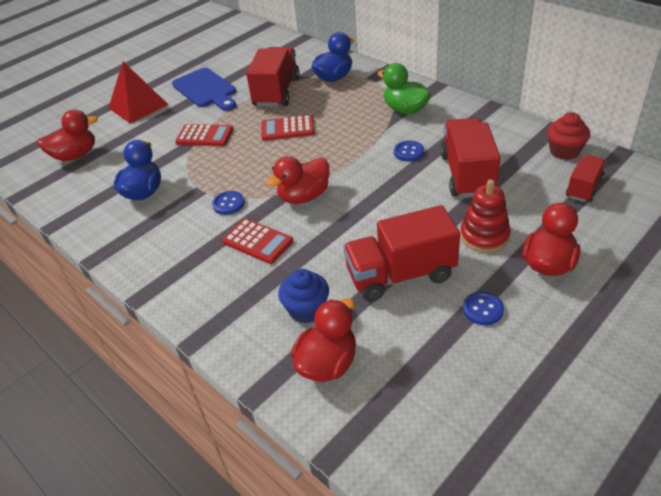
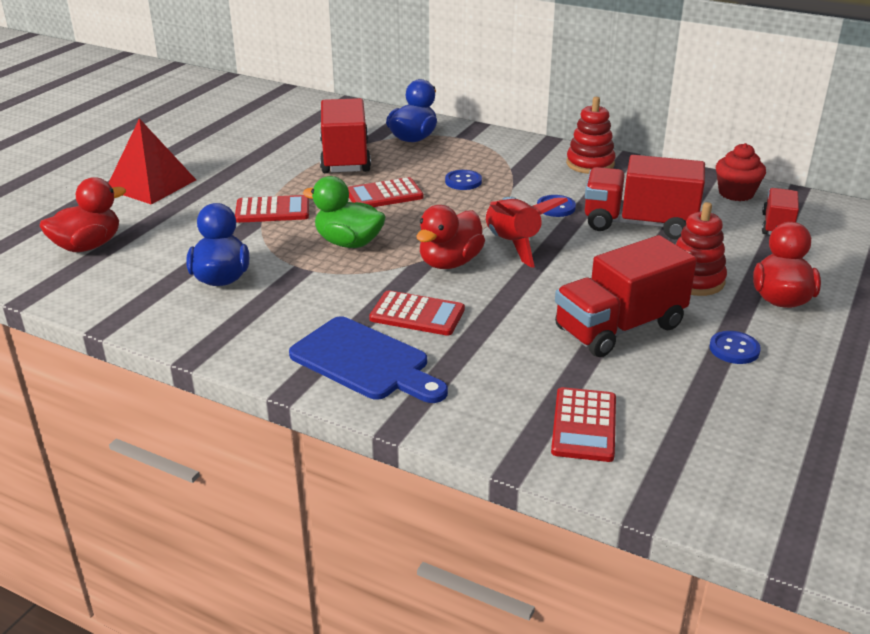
camera: 20 degrees left, 10 degrees down
(206, 89) = (242, 160): blue cutting board -> blue cutting board (365, 361)
(228, 204) = (352, 279): blue button -> blue button (463, 181)
(306, 310) = (524, 376): blue cupcake -> none
(327, 363) = (584, 425): red duck -> red calculator
(359, 184) = (513, 244): none -> red rocket
(405, 110) = (525, 166): green duck -> green duck (348, 243)
(457, 111) = (590, 164): none -> red stacking toy
(467, 174) = (639, 224): red truck -> red truck turned 60 degrees counterclockwise

